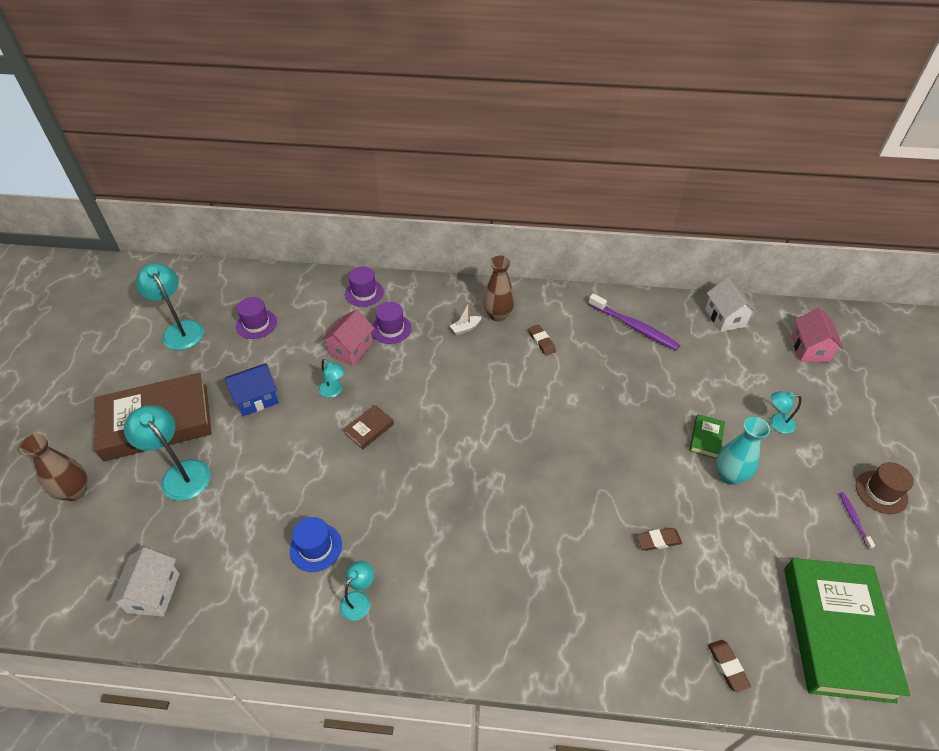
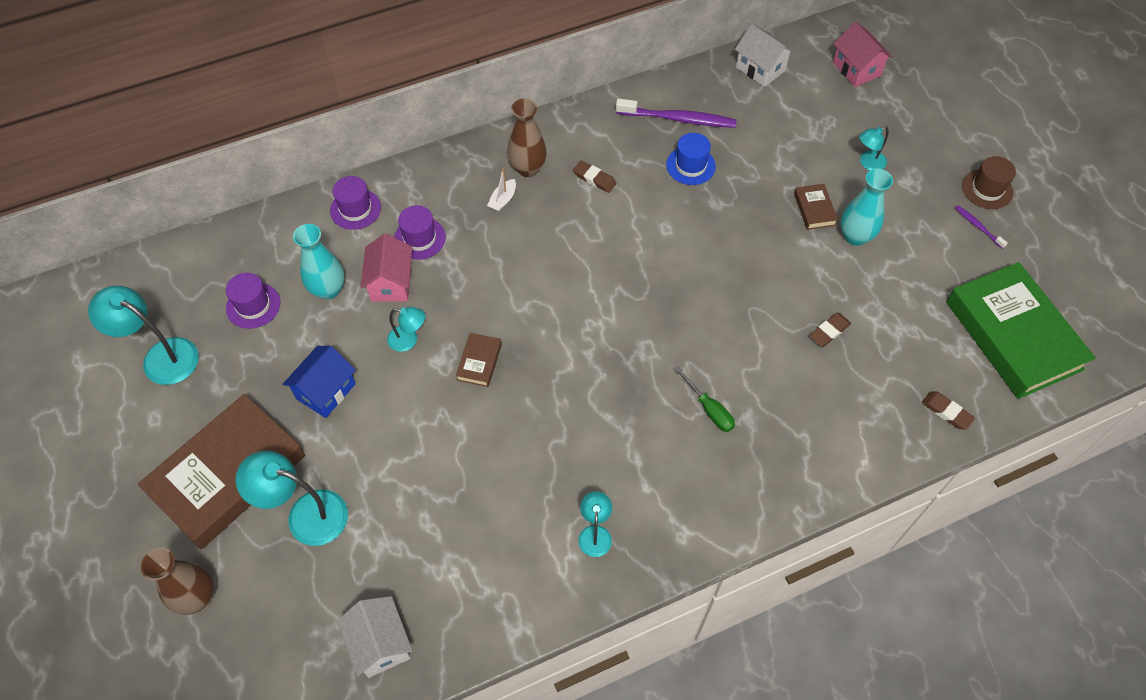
camera: 30 degrees left, 10 degrees up
(308, 335) = (328, 290): none -> turquoise vase
(316, 547) = (514, 509): blue hat -> blue hat (690, 165)
(515, 551) = (709, 409): none -> green screwdriver
(706, 438) = (814, 209): green book -> brown book

